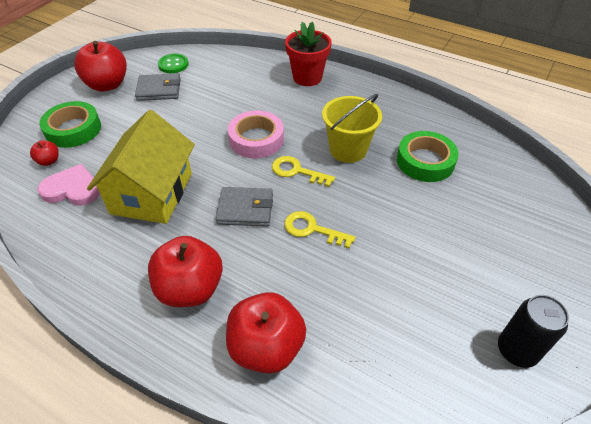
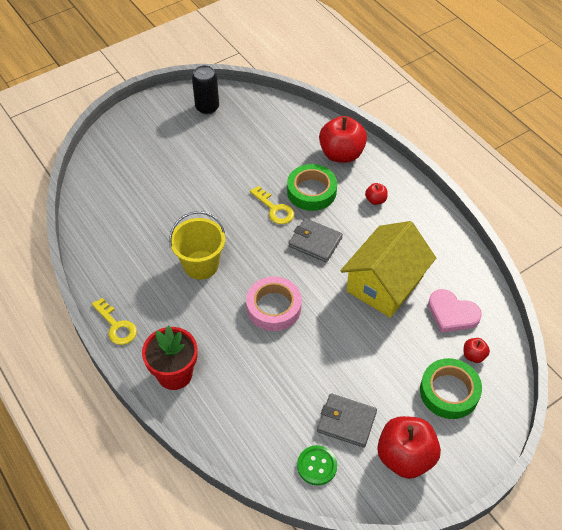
camera: 155 degrees left, 5 degrees up
(190, 289) = (375, 200): red apple -> red apple, size x0.46
(296, 171) = (257, 260): yellow key -> yellow key (116, 326)
(425, 161) = (148, 230): green tape -> green tape (311, 191)

